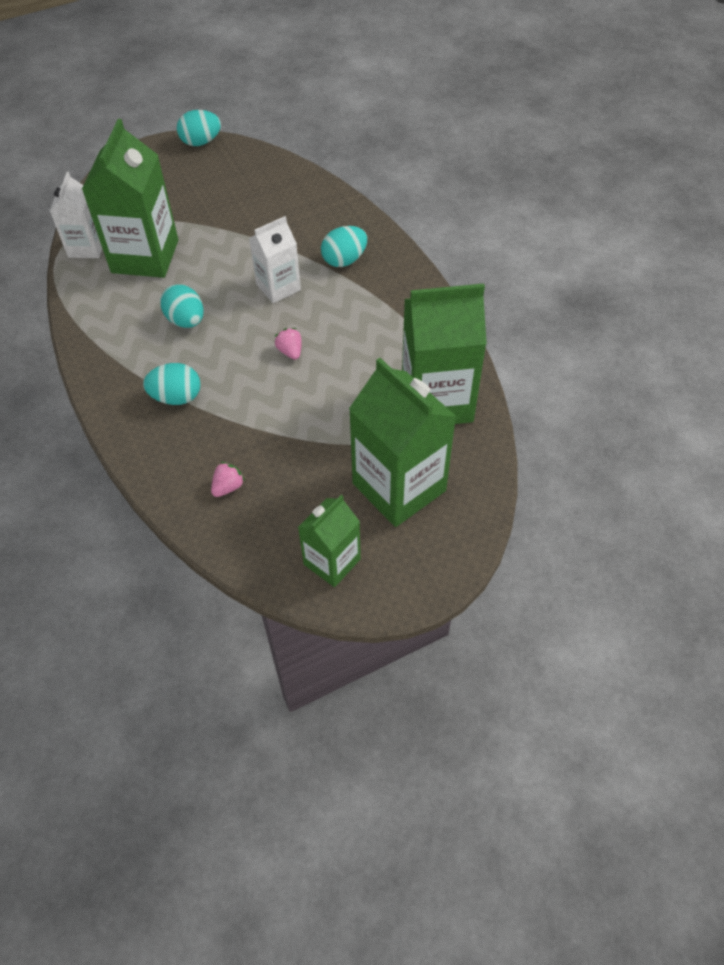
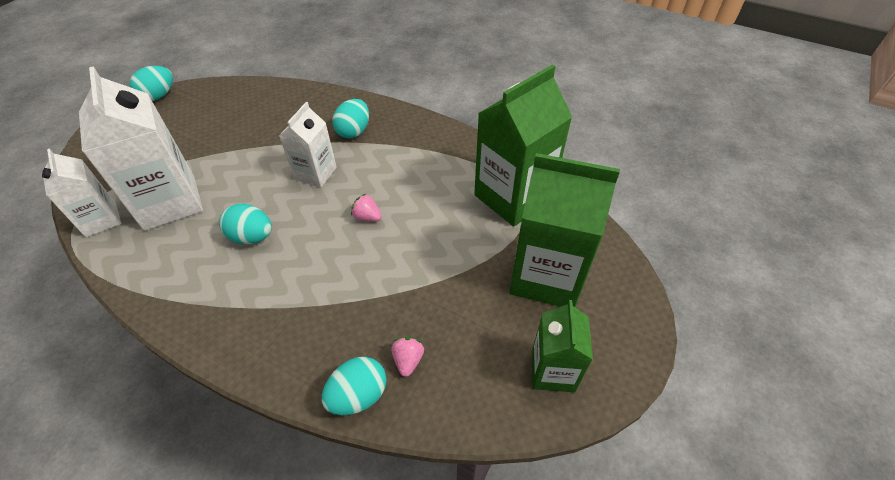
camera: 35 degrees left, 5 degrees down
(145, 256) = (170, 202): green carton -> white carton
(176, 397) = (294, 307): turquoise egg -> turquoise egg (358, 395)

